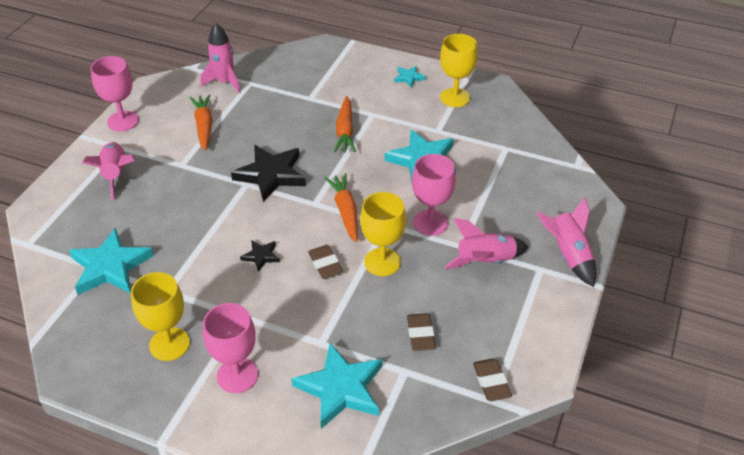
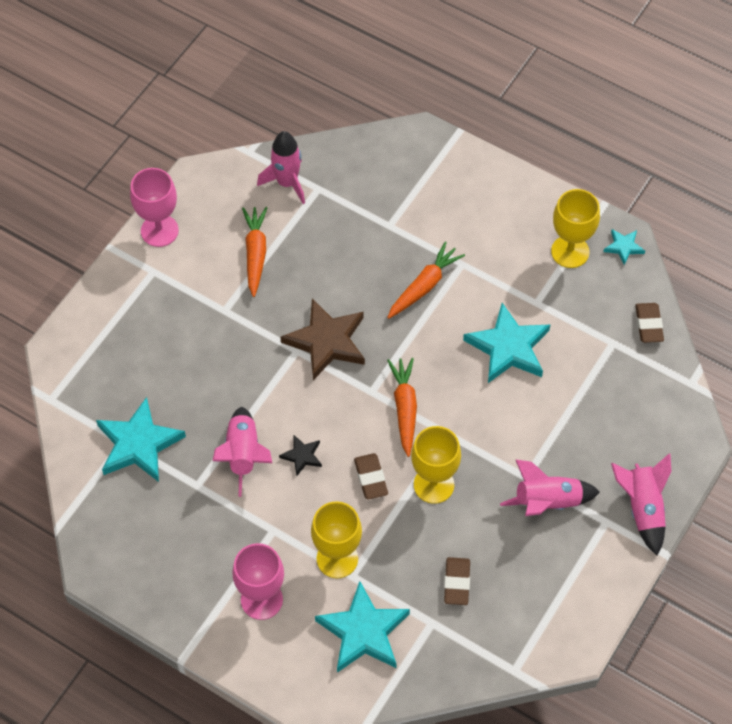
camera: 10 degrees right, 15 degrees up
(115, 175) = (148, 314): pink rocket -> pink rocket (243, 454)
(169, 344) = (196, 552): yellow goblet -> yellow goblet (337, 559)
(271, 175) = (326, 341): black star -> brown star
(345, 131) = (424, 286): orange carrot -> orange carrot turned 150 degrees counterclockwise
(409, 78) = (519, 209): turquoise star -> turquoise star (623, 247)
(430, 223) = (498, 440): pink goblet -> none
(491, 382) = (517, 650): brown eraser -> brown eraser (648, 325)

